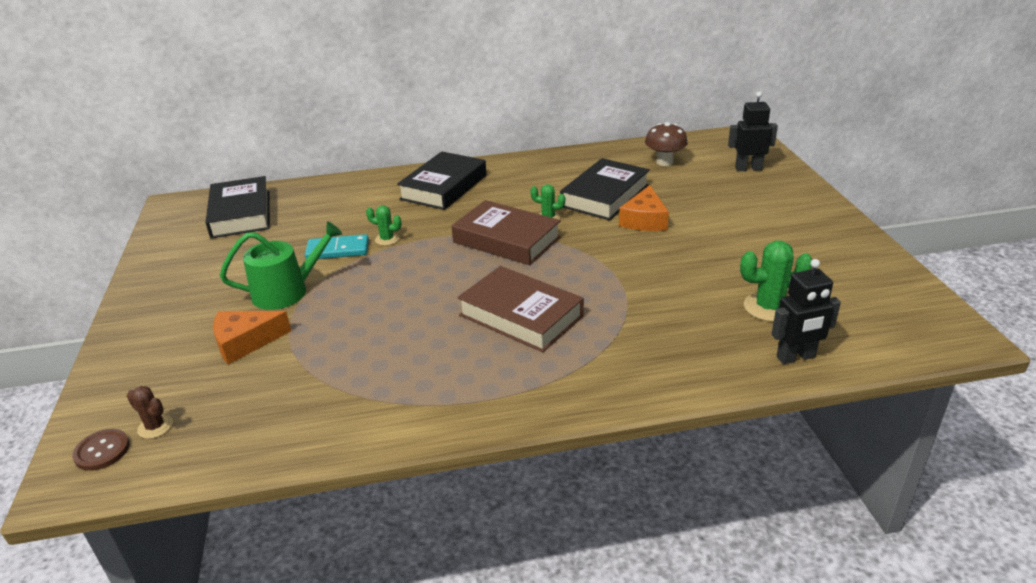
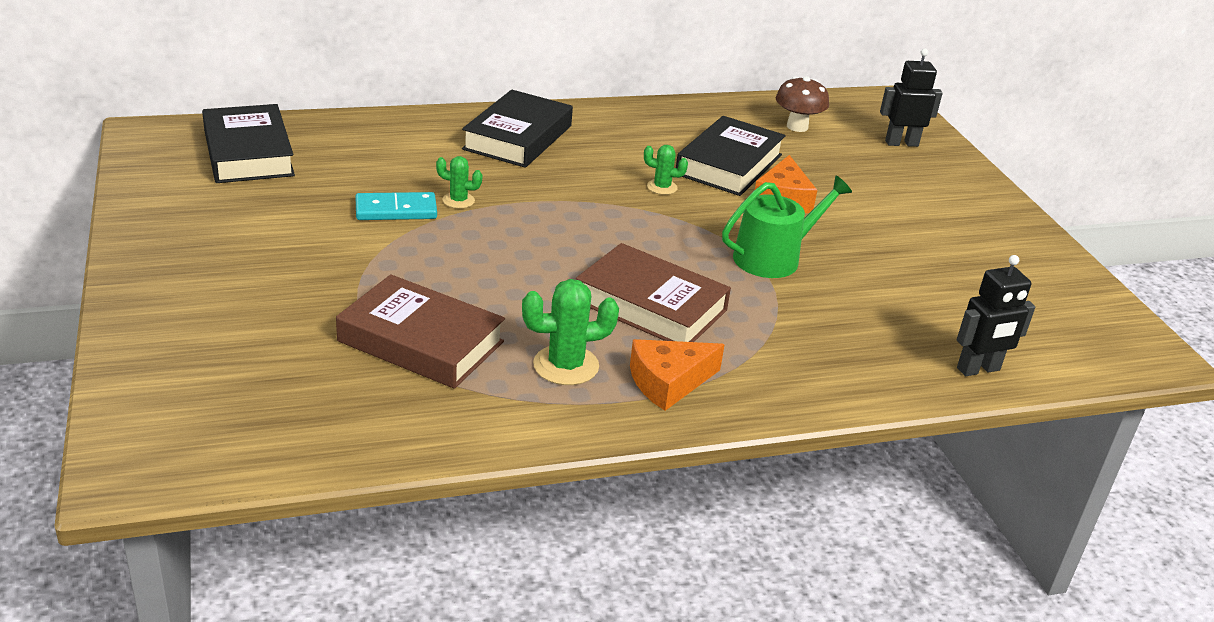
camera: 10 degrees left, 0 degrees up
(102, 451) = (158, 440): brown button -> none
(155, 427) = (219, 415): brown cactus -> none
(245, 342) = (305, 319): orange cheese -> orange cheese (668, 382)
(287, 291) = (342, 259): green watering can -> green watering can (773, 257)
(506, 240) = (614, 212): brown book -> brown book (420, 342)
(769, 307) = (943, 312): green cactus -> green cactus (566, 365)

